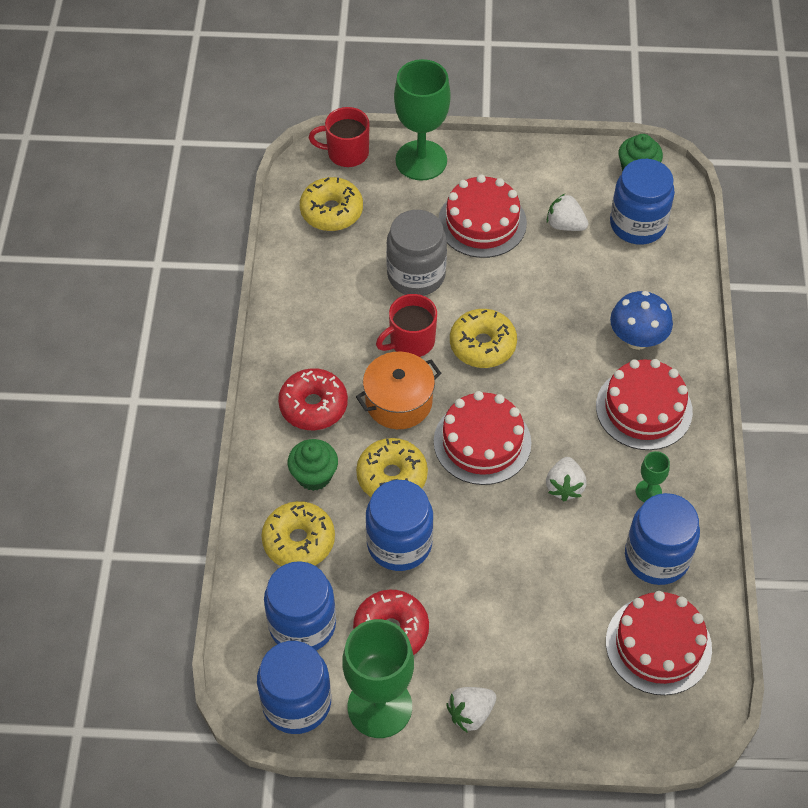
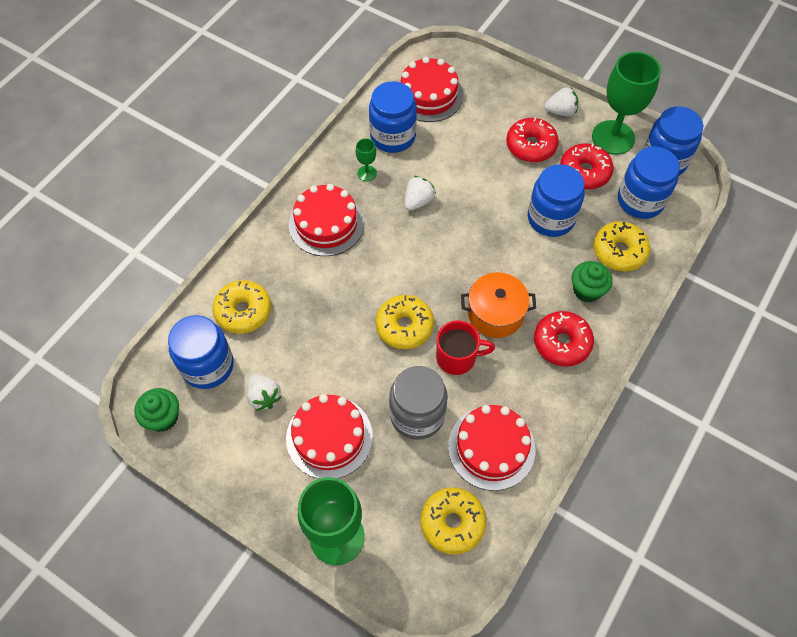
camera: 150 degrees left, 5 degrees up
(346, 153) = (400, 588): red mug -> none
(392, 476) = (531, 263): yellow donut -> yellow donut (243, 311)
(479, 635) = (531, 146): none -> red donut
(482, 442) = (453, 256): red cake -> red cake (491, 447)
(637, 339) = (289, 273): blue mushroom -> none

